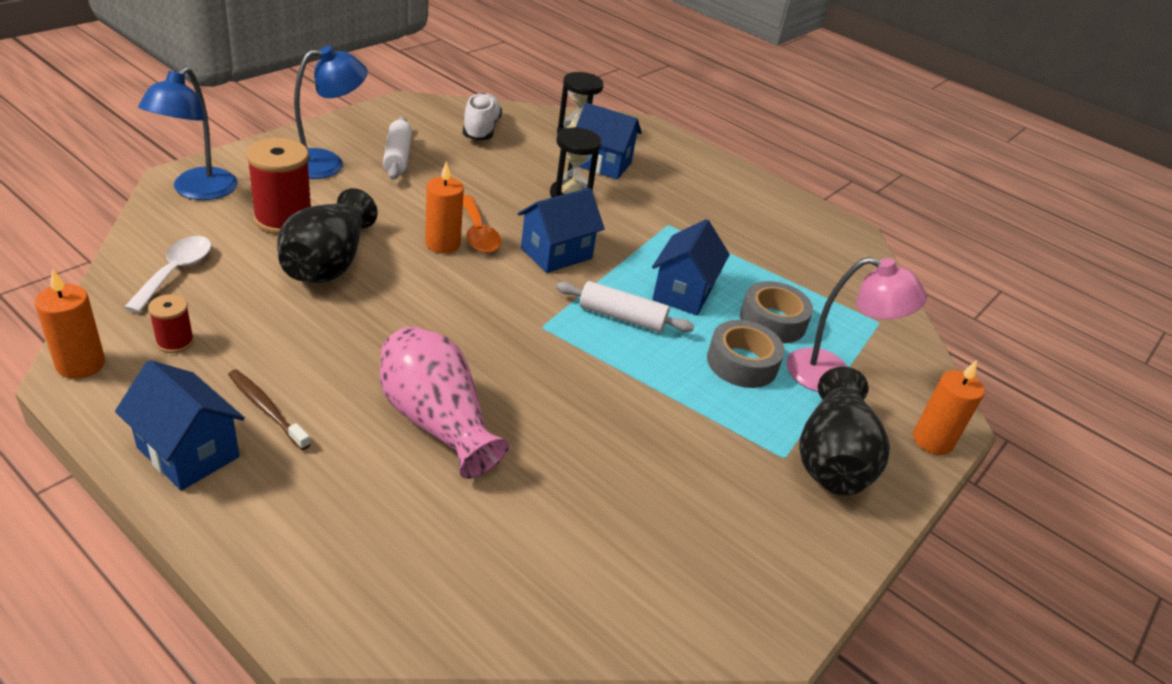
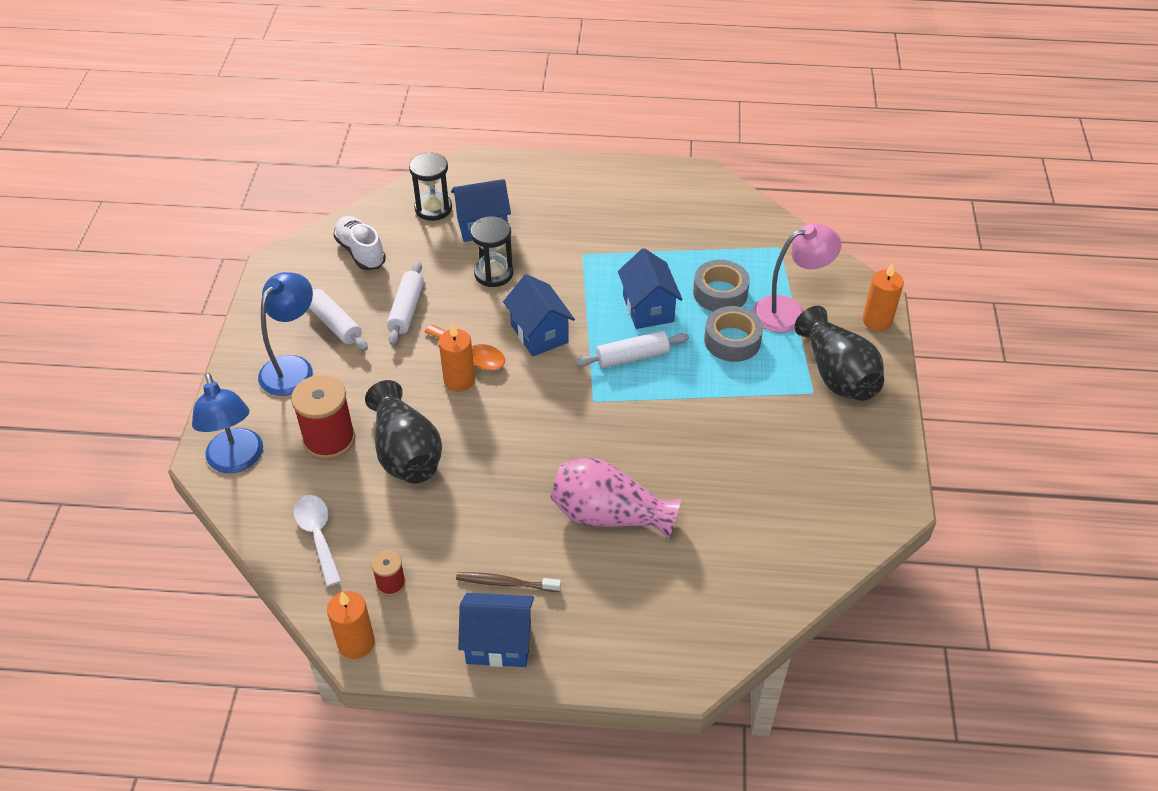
camera: 30 degrees left, 10 degrees up
(466, 179) = (407, 309): none -> white rolling pin
(556, 253) = (539, 334): blue house -> blue house turned 45 degrees counterclockwise

